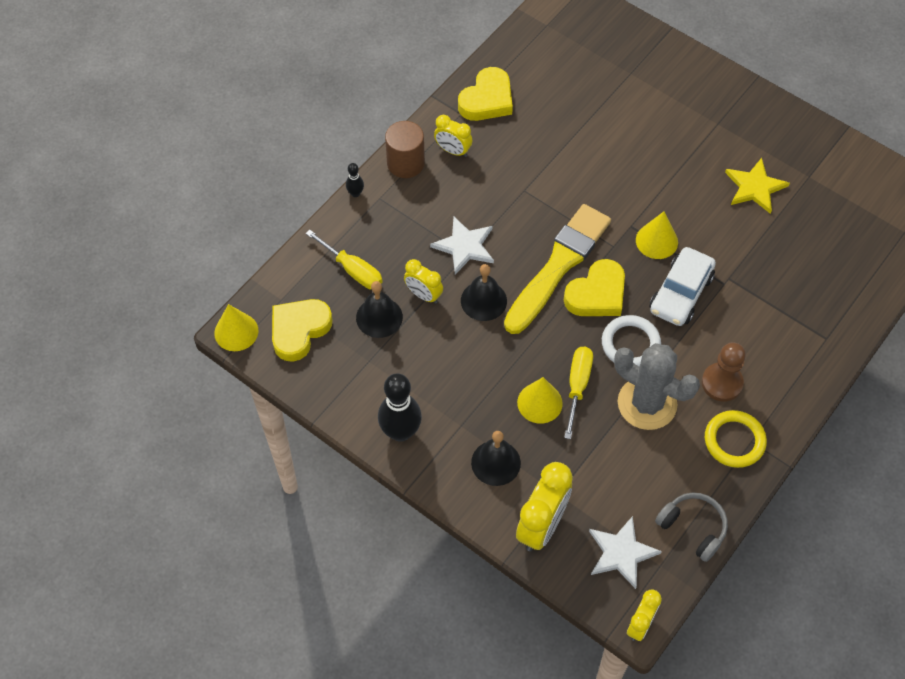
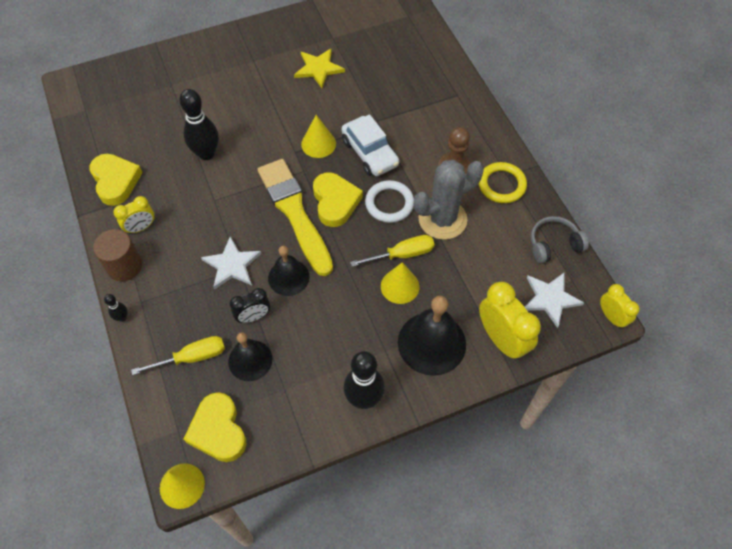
camera: 60 degrees left, 0 degrees up
(423, 295) = (253, 316): yellow clock -> black clock
(496, 462) = (431, 343): black bell -> black bell, size x1.58
(571, 152) = (206, 153): none -> black bowling pin
(577, 386) = (402, 254): yellow screwdriver -> yellow screwdriver turned 120 degrees clockwise

